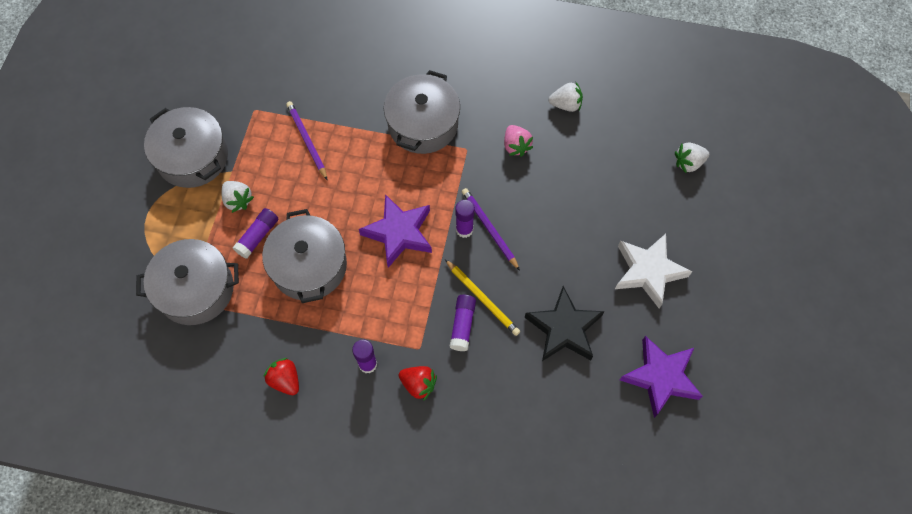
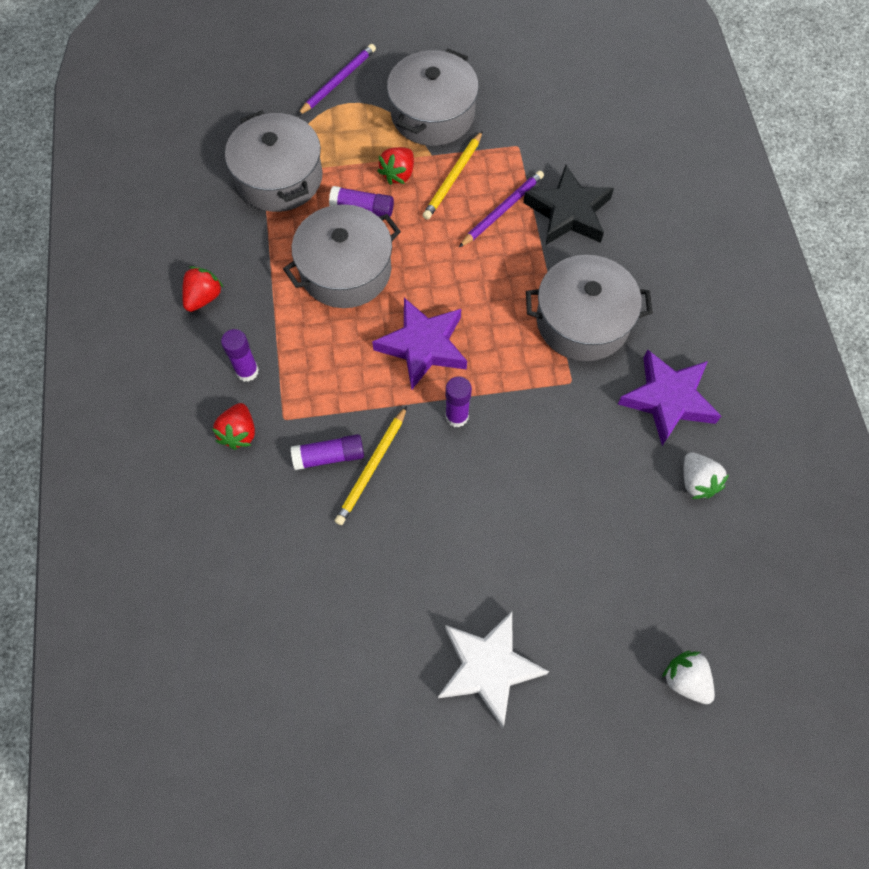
camera: 70 degrees right, 0 degrees up
(238, 200) = (398, 174): white strawberry -> red strawberry
(261, 163) = (453, 178): none -> yellow pencil
(489, 229) = (470, 445): purple pencil -> purple pencil (338, 81)
(516, 146) = (603, 439): pink strawberry -> none
(564, 329) = (365, 579): black star -> black star (568, 212)
(661, 377) = (338, 728): purple star -> purple star (668, 399)

